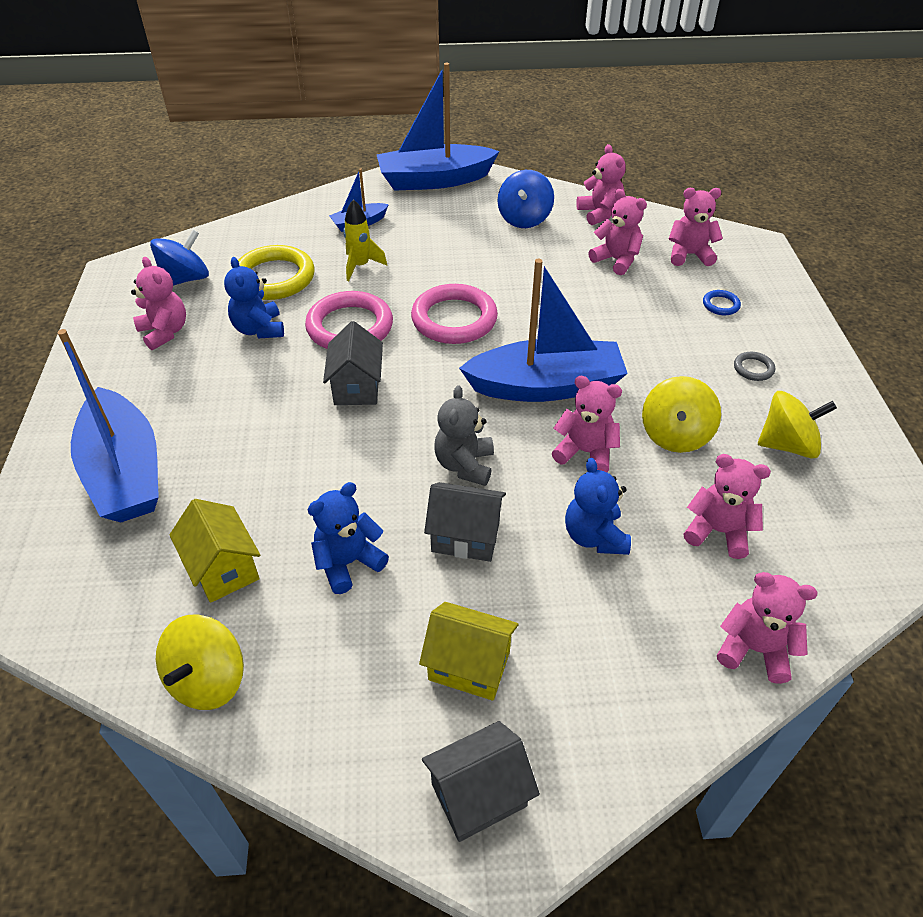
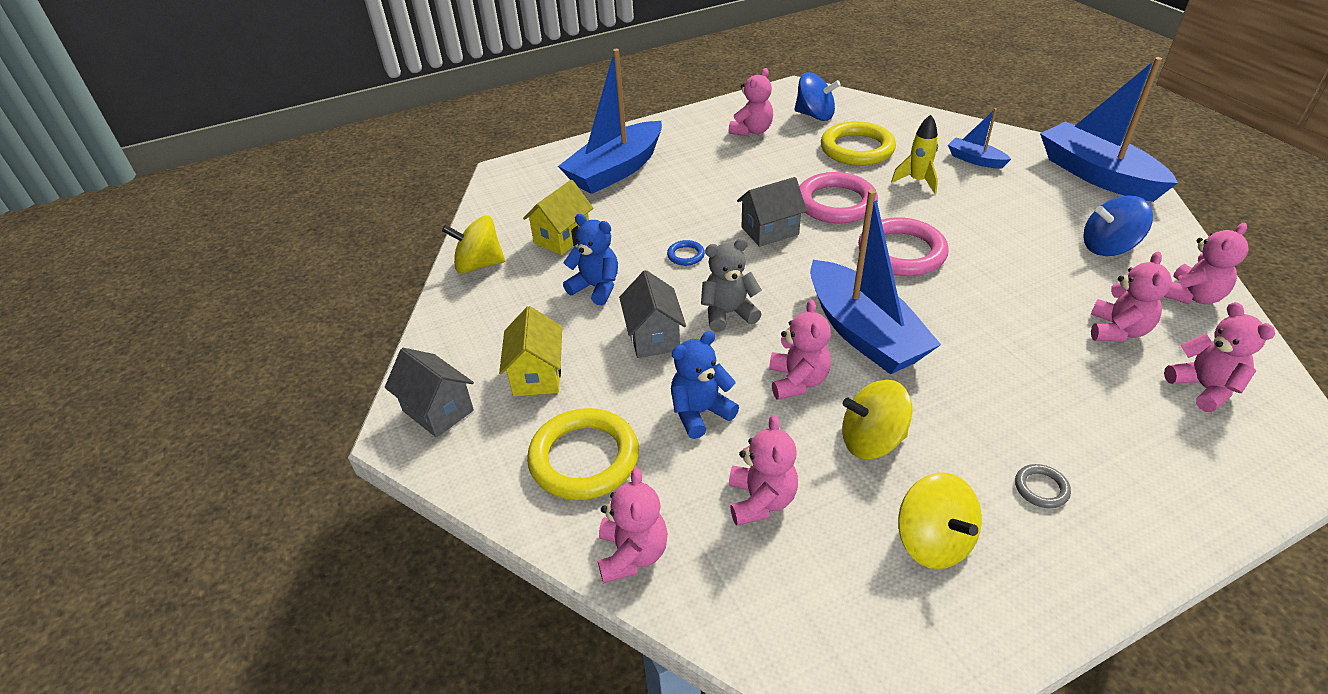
camera: 70 degrees right, 5 degrees down
(259, 329) = (792, 165): blue teddy bear -> none
(619, 654) = (584, 458): none -> yellow ring
(720, 305) = (1134, 436): blue ring -> blue ring (686, 255)

